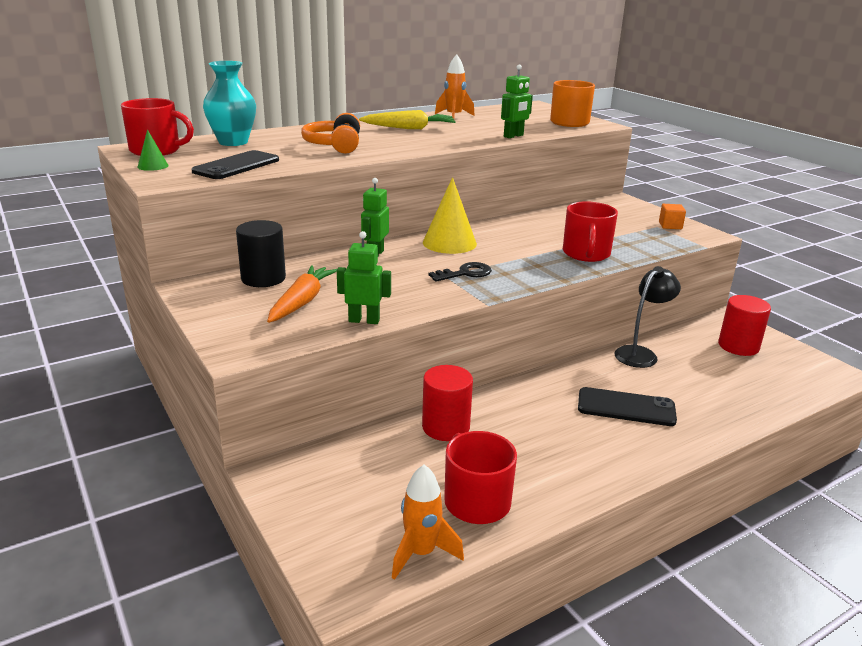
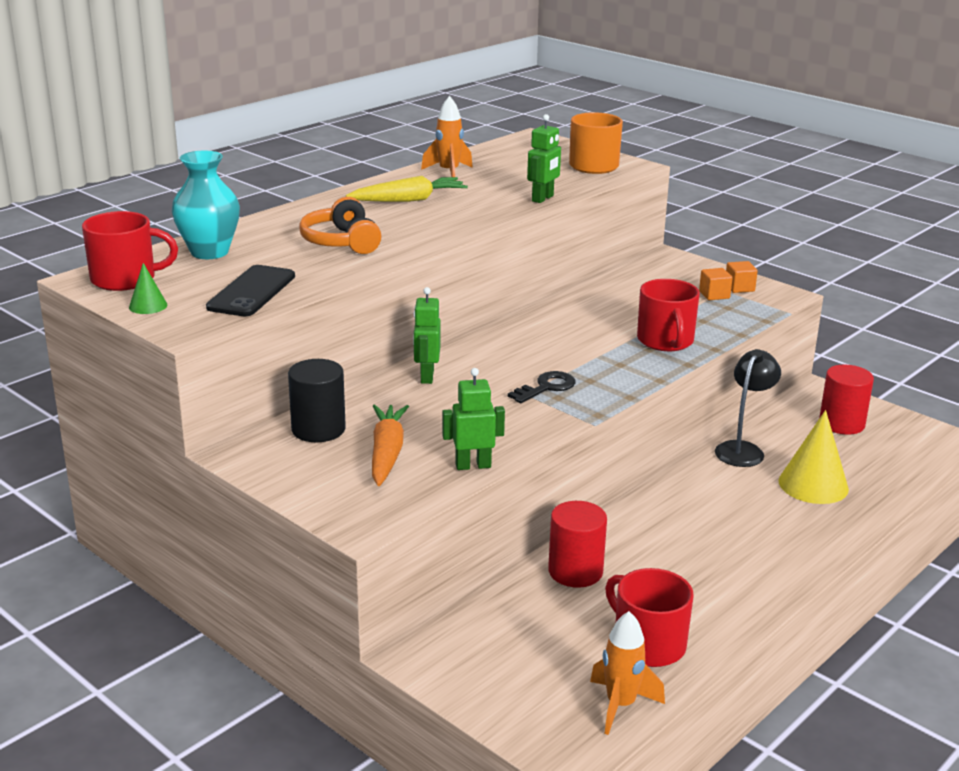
camera: 15 degrees left, 0 degrees up
(449, 243) = (503, 348): yellow cone -> yellow cone (813, 485)
(626, 407) = (753, 516): black phone -> none
(646, 228) = (714, 295): none -> orange cube

